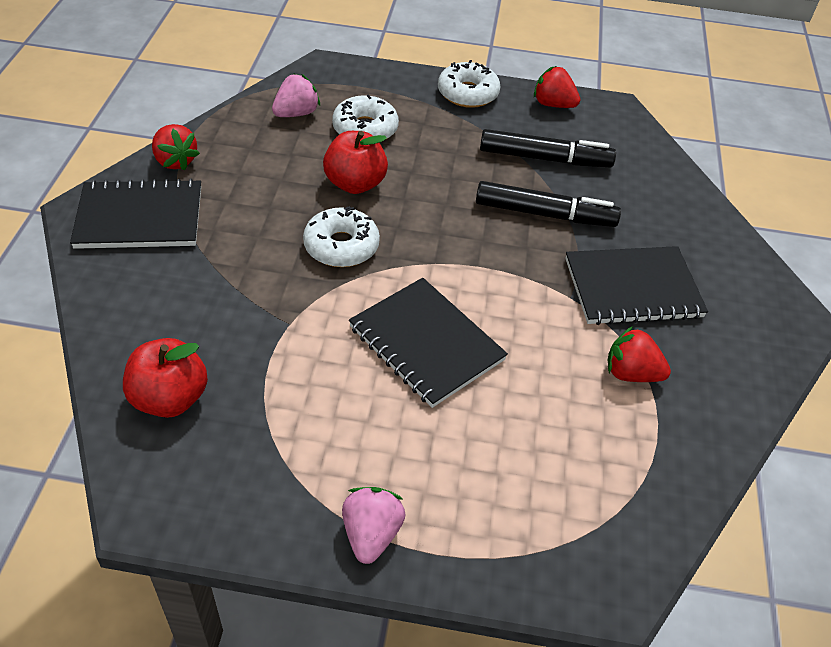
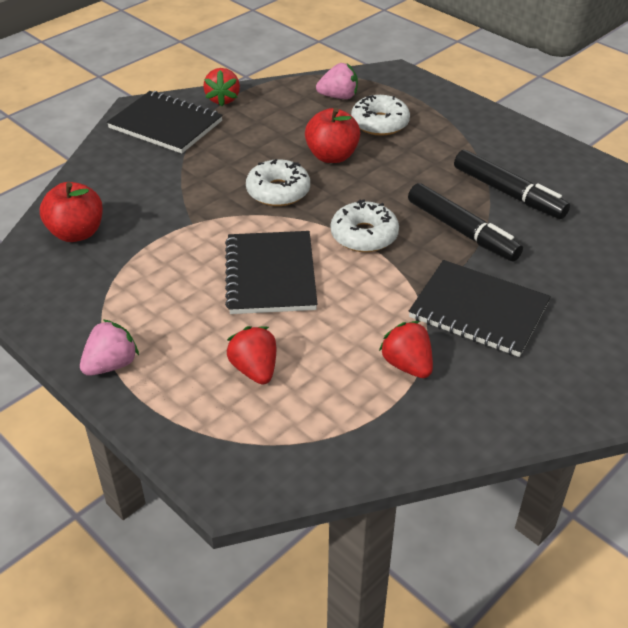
camera: 40 degrees right, 5 degrees down
(467, 93) = (493, 126): white donut -> white donut (364, 235)
(553, 104) = (562, 158): red strawberry -> red strawberry (255, 369)

